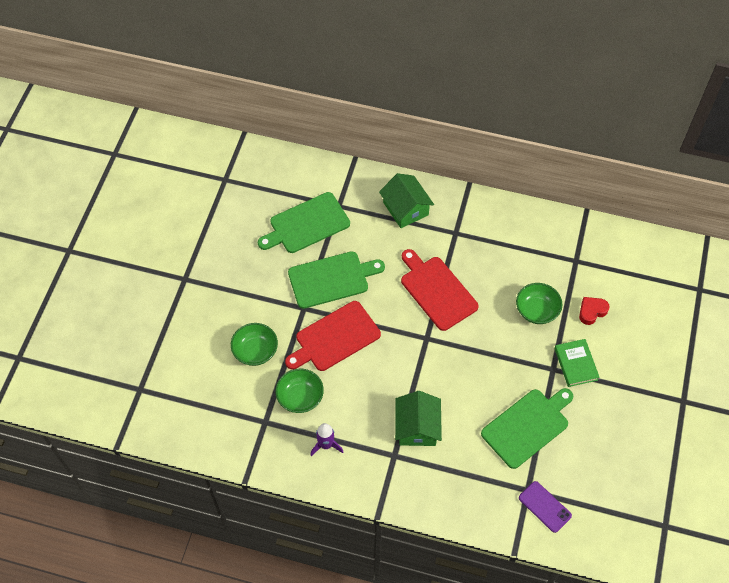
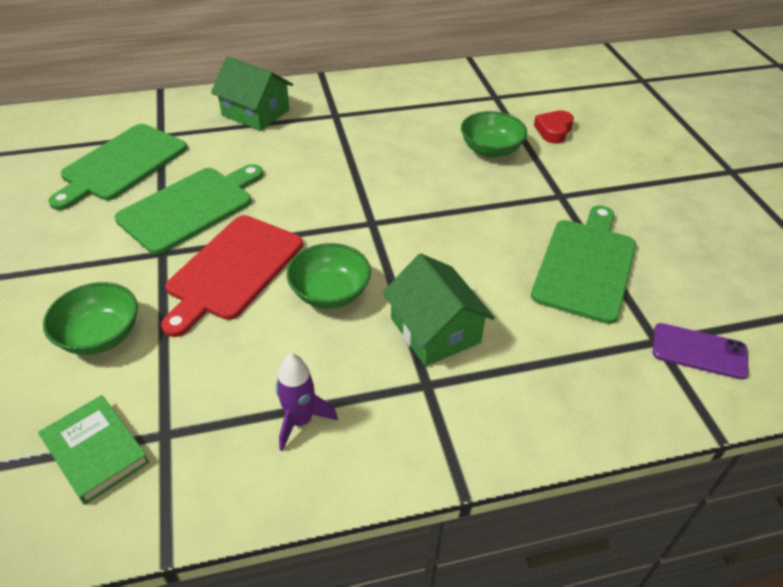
camera: 30 degrees left, 15 degrees down
(300, 397) = (214, 369): green bowl -> green bowl (330, 293)
(437, 290) = (350, 172): red cutting board -> none
(576, 364) = (582, 181): green book -> green book (96, 451)

